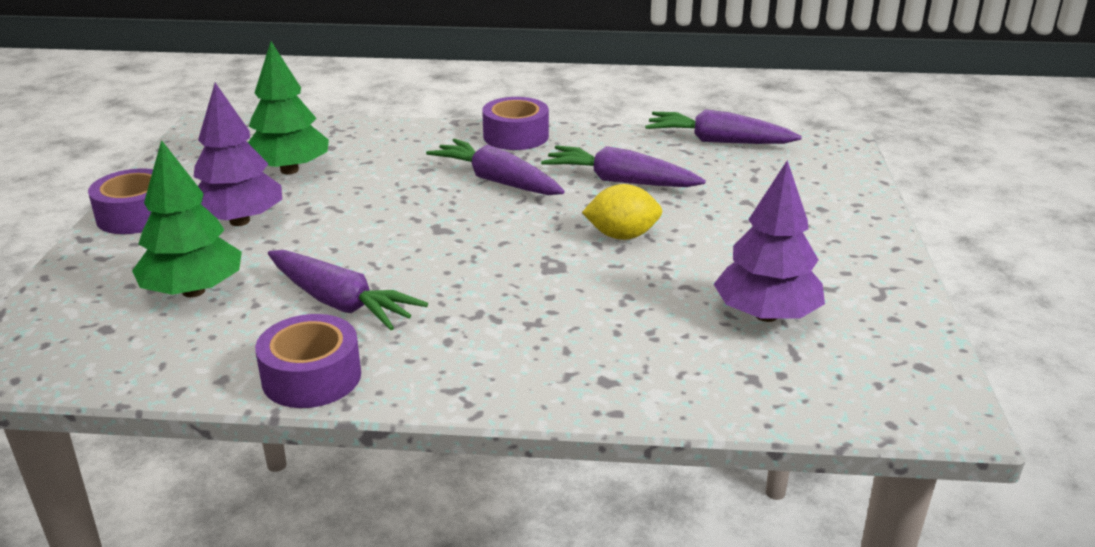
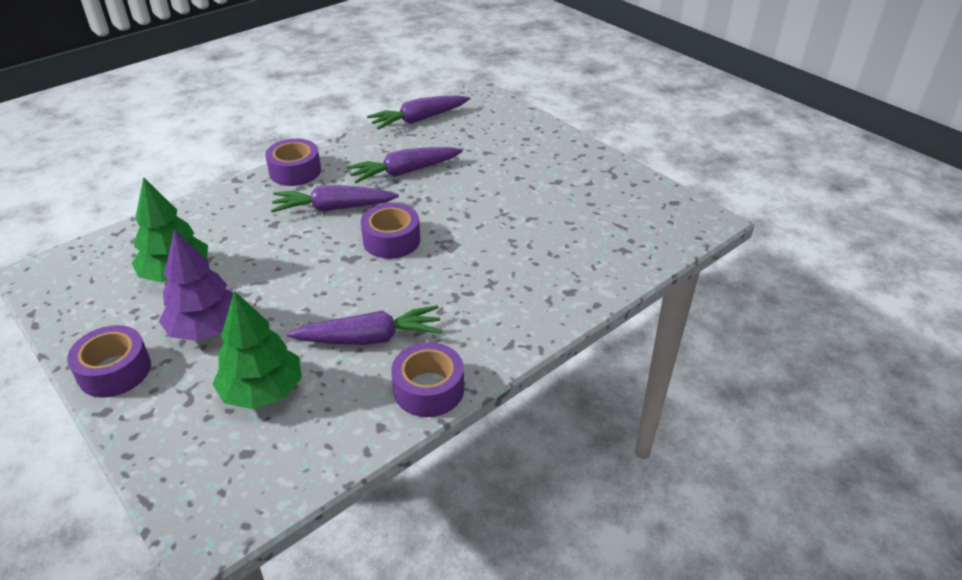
camera: 45 degrees left, 10 degrees up
(503, 233) = (391, 240): none -> purple tape
(622, 236) = (457, 206): yellow lemon -> none
(766, 315) = (584, 213): purple tree -> none

